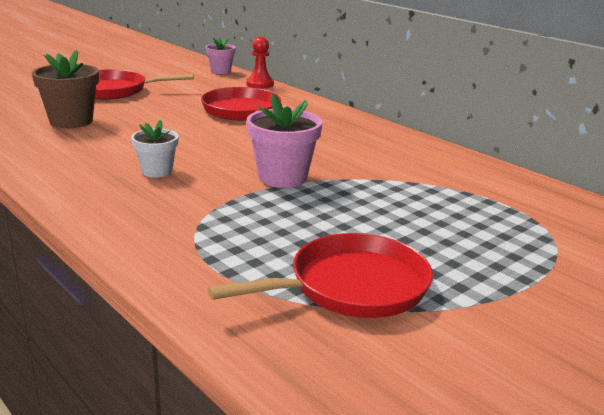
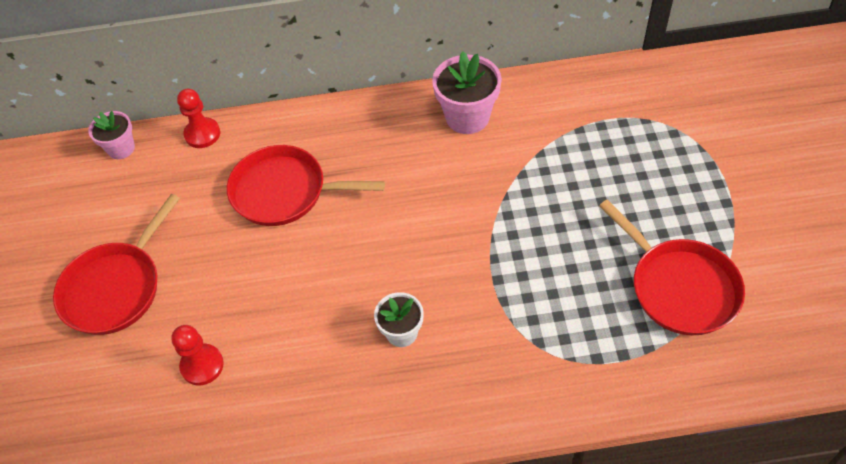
camera: 50 degrees left, 30 degrees up
(71, 121) = (202, 365): brown flower pot -> red pawn
(282, 177) = (475, 239): pink flower pot -> pink flower pot (467, 117)
(352, 286) = (680, 287): red pan -> red pan turned 135 degrees clockwise

